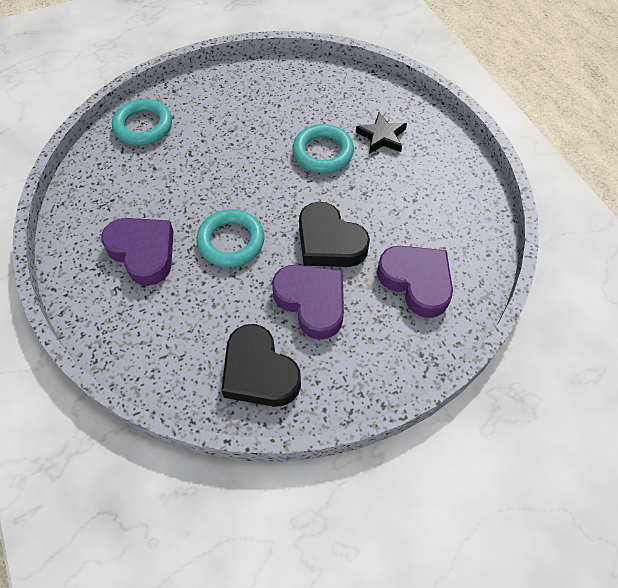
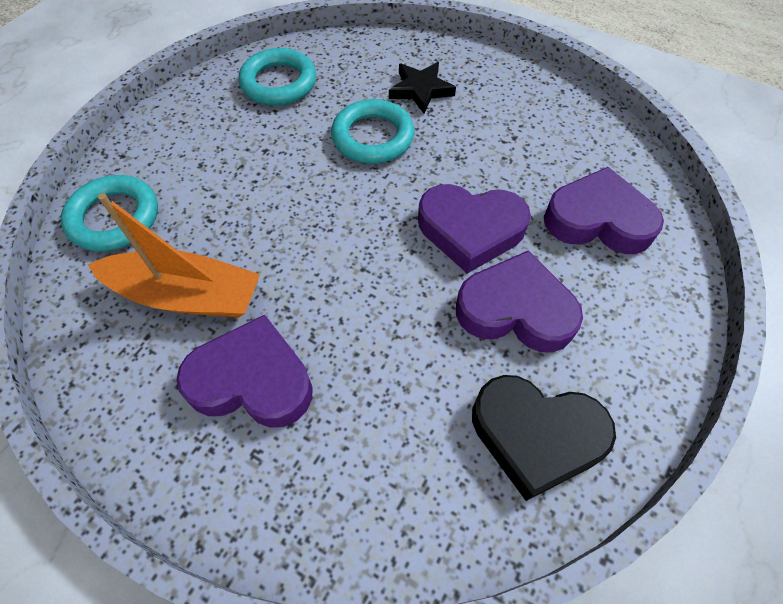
camera: 35 degrees left, 0 degrees up
(146, 190) = (187, 295): none -> orange boat
(231, 241) = (357, 296): turquoise ring -> turquoise ring (279, 83)
(329, 242) = (470, 230): black heart -> purple heart

